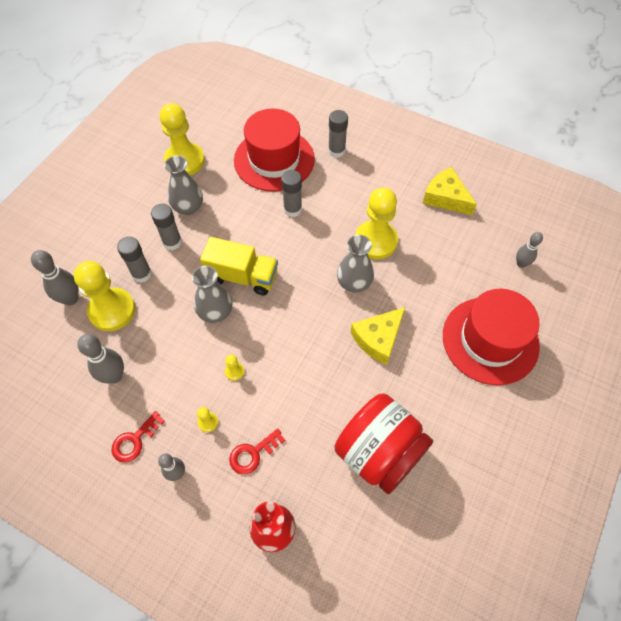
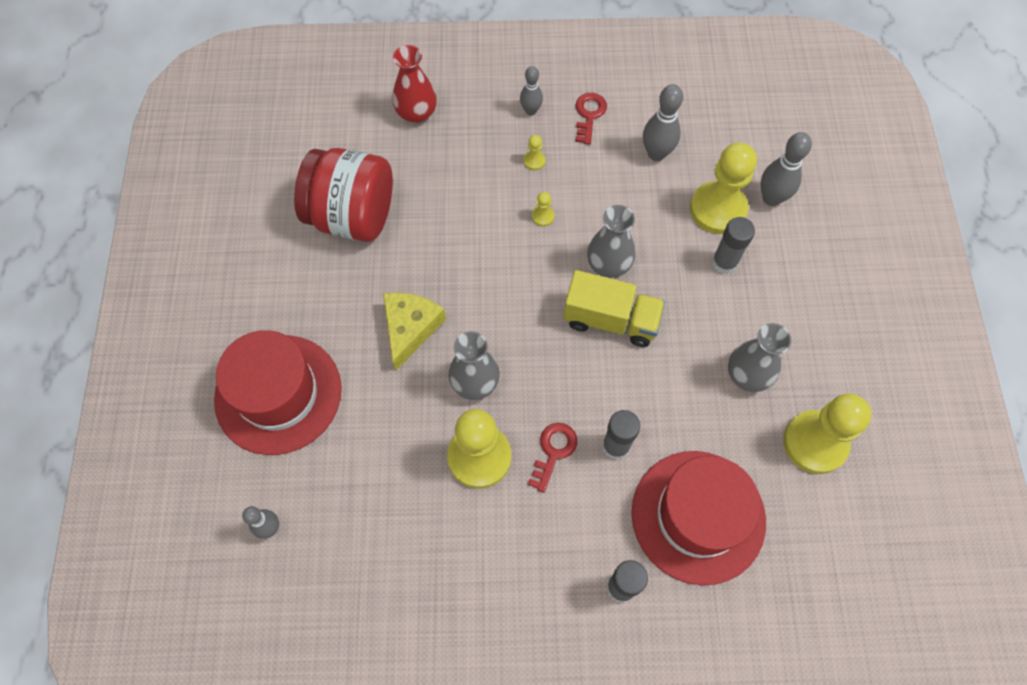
camera: 150 degrees right, 5 degrees up
(172, 242) = (725, 318): grey glue stick -> none
(242, 276) = (611, 320): yellow truck -> yellow truck turned 150 degrees counterclockwise
(253, 454) = (473, 157): red key -> red key (553, 451)
(445, 197) = (417, 588): yellow cheese -> none

